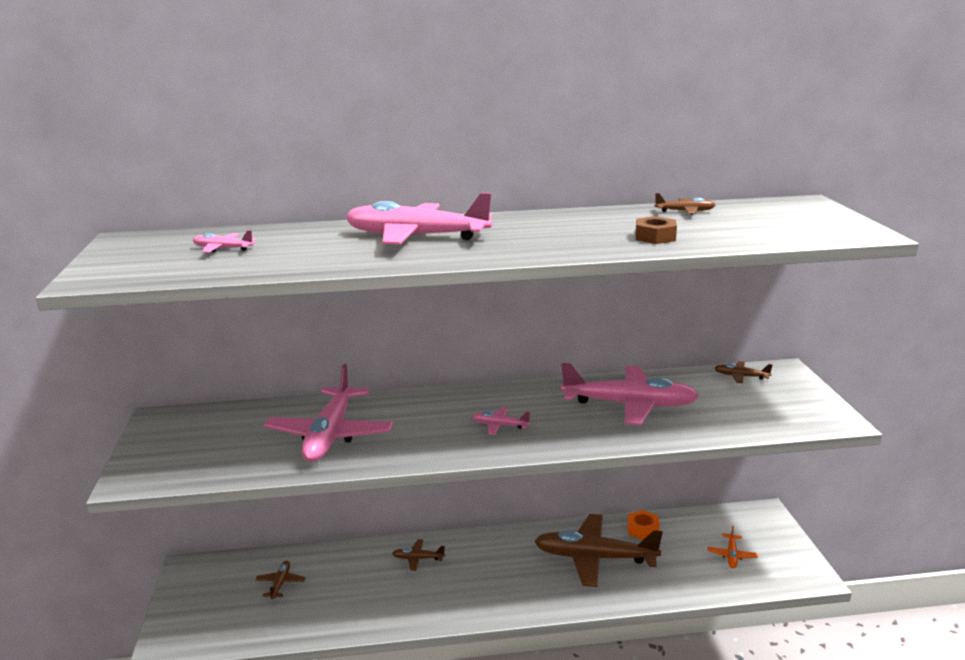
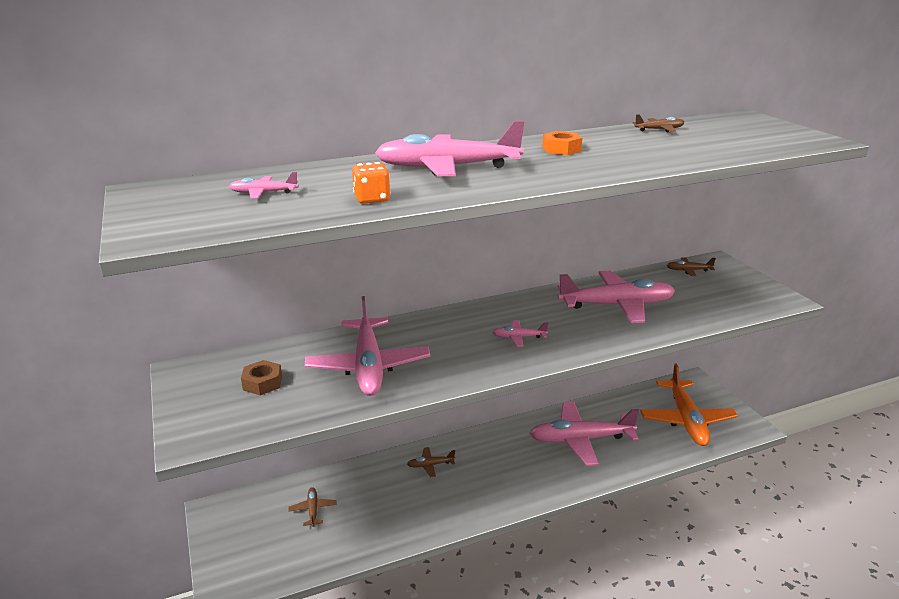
camera: 15 degrees left, 5 degrees up
(313, 261) = (372, 199): none -> orange dice
(595, 558) = (581, 439): brown plane -> pink plane
(643, 530) = (607, 409): orange nut -> orange nut (561, 149)
(655, 237) = (661, 154): brown nut -> brown nut (262, 383)
(731, 555) = (686, 420): orange plane -> orange plane, size x2.32

